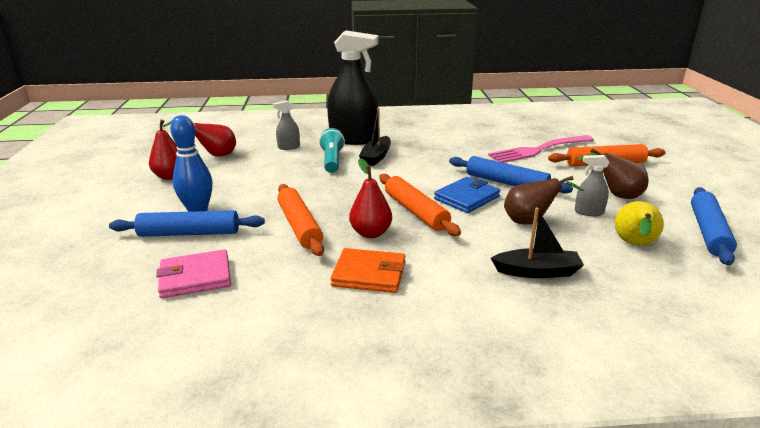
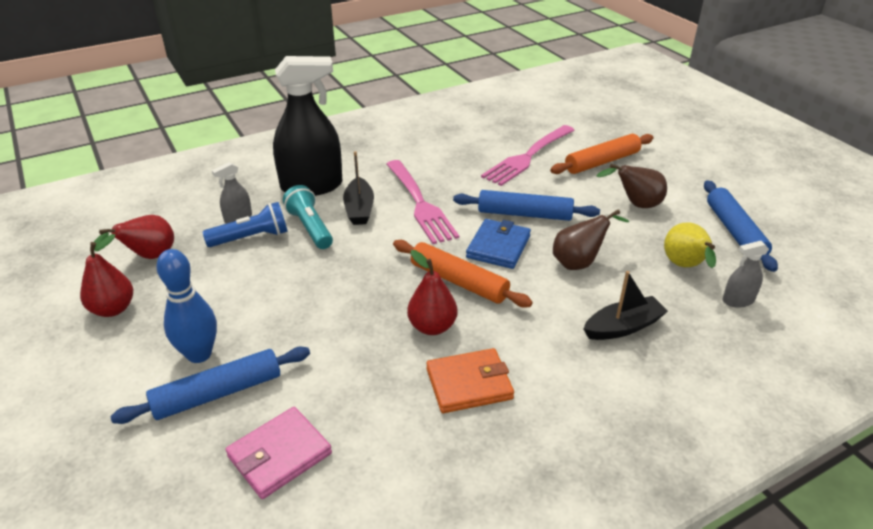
camera: 25 degrees left, 10 degrees up
(288, 158) = (251, 238): none -> blue flashlight
(299, 226) = (345, 340): orange rolling pin -> none
(424, 161) = (419, 203): none -> pink fork
(589, 212) = (624, 234): grey spray bottle -> grey spray bottle (738, 300)

